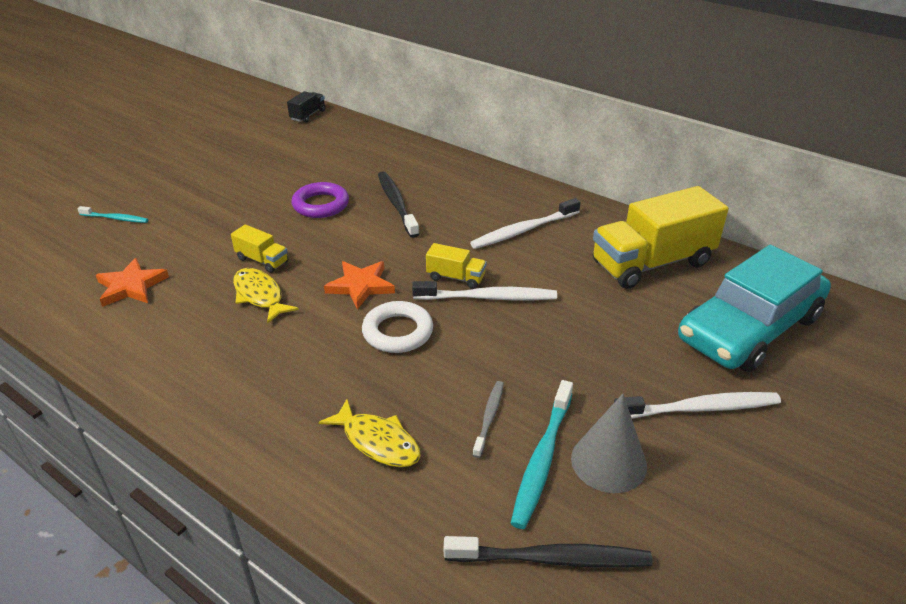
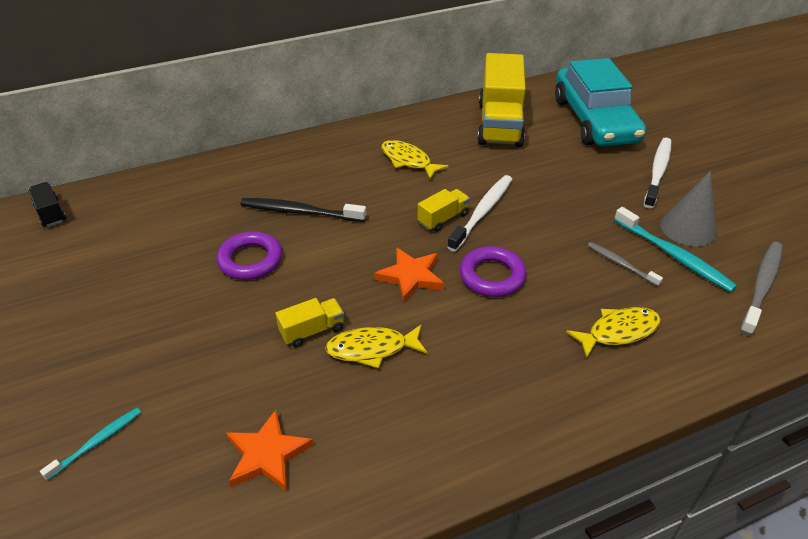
camera: 60 degrees left, 5 degrees up
(397, 332) = (492, 276): white ring -> purple ring
(523, 230) = (408, 161): white toothbrush -> yellow fish
(552, 559) = (762, 286): black toothbrush -> grey toothbrush

